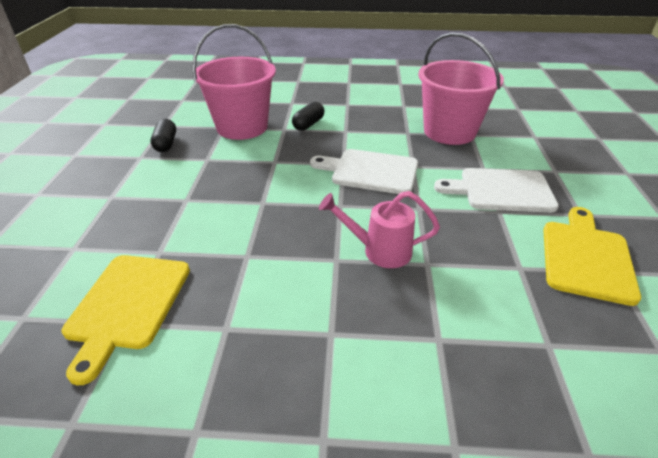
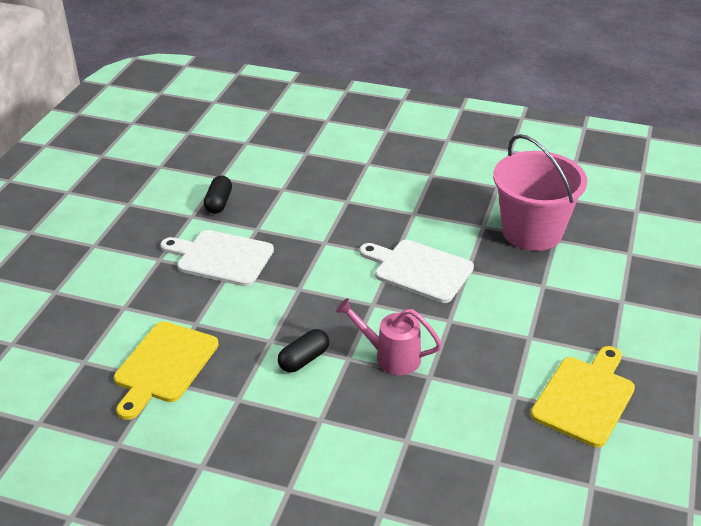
camera: 15 degrees right, 0 degrees up
(242, 127) = (302, 192): pink bucket -> none
(308, 124) = (376, 198): black capsule -> black capsule (304, 359)
(501, 190) = (546, 314): white cutting board -> white cutting board (221, 257)

